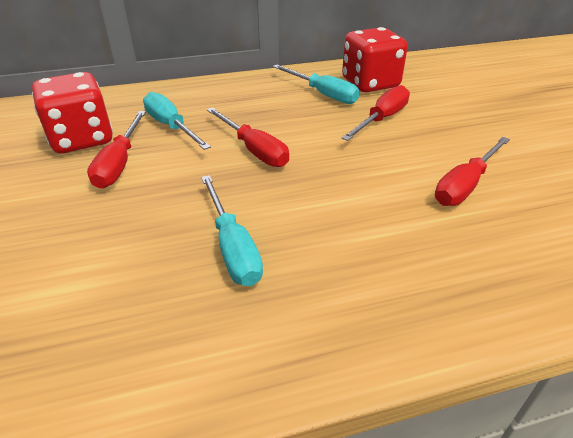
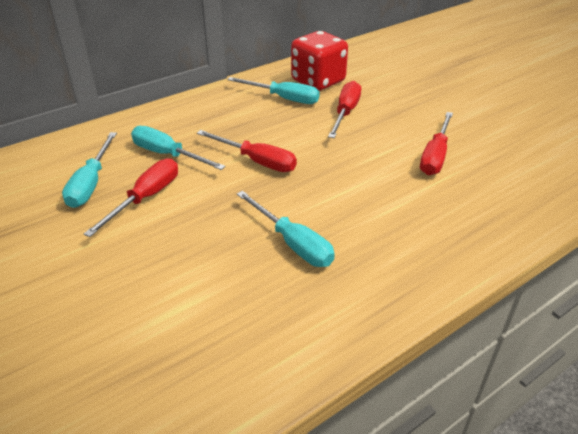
camera: 20 degrees left, 0 degrees up
(82, 139) = (91, 183): red dice -> turquoise screwdriver
(119, 163) = (146, 198): red screwdriver -> red screwdriver turned 135 degrees counterclockwise

